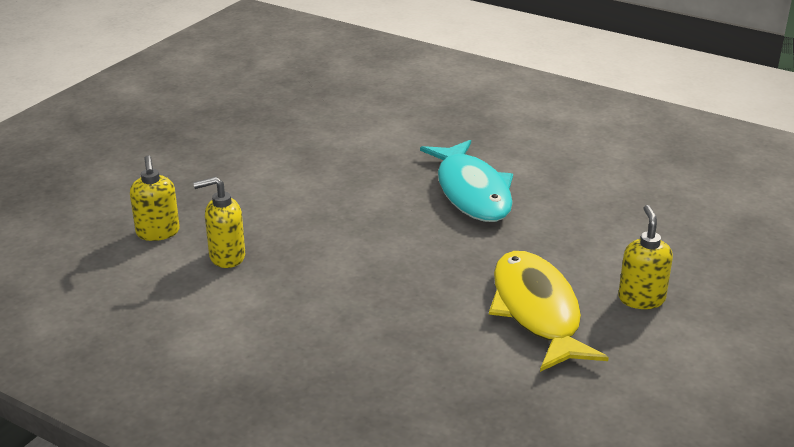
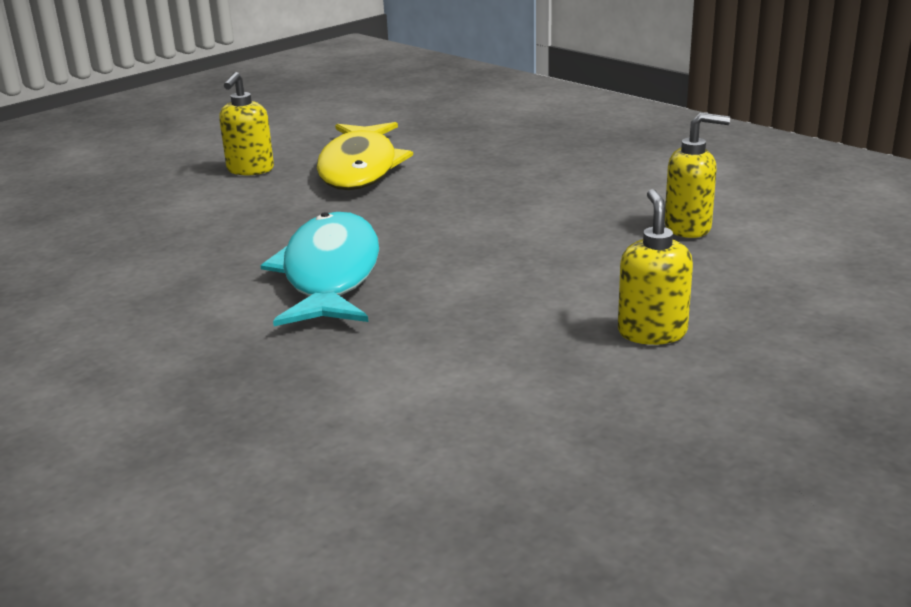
camera: 165 degrees left, 5 degrees down
(158, 233) = (792, 259): yellow soap dispenser -> yellow soap dispenser (652, 332)

